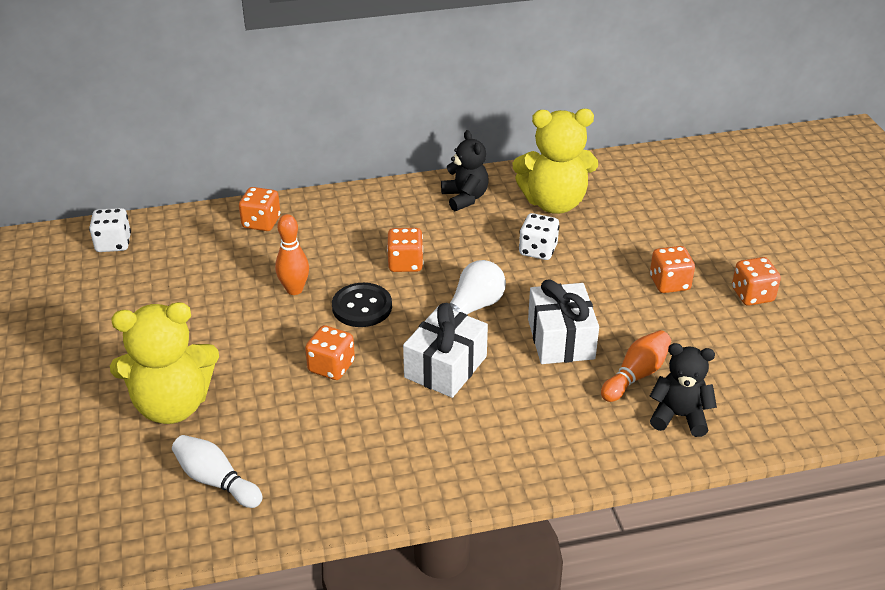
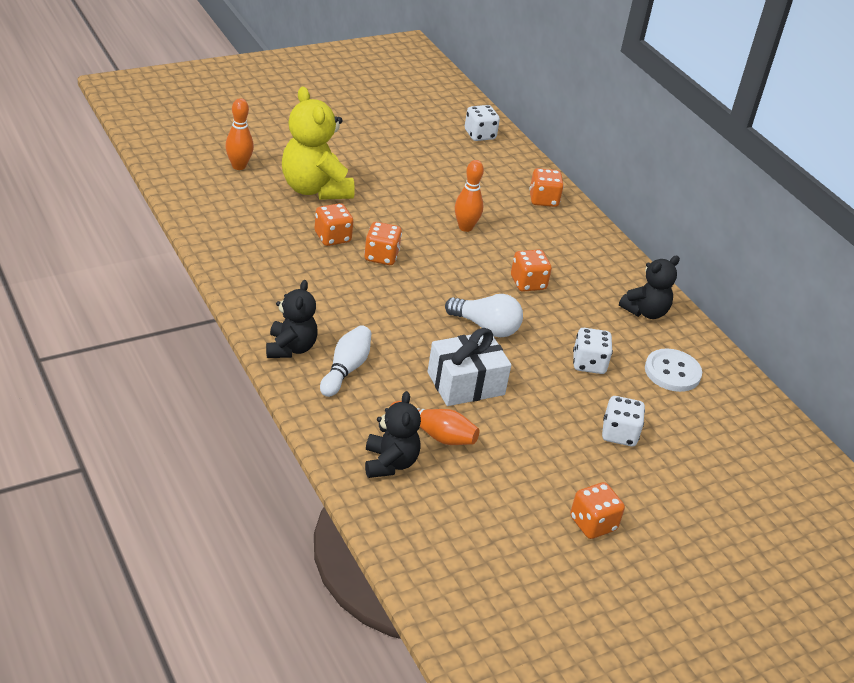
camera: 70 degrees right, 0 degrees up
(88, 476) = (239, 166): none -> orange bowling pin
(216, 481) = (247, 218): white bowling pin -> white bowling pin (346, 369)
(362, 307) = (459, 264): black button -> none
(445, 367) = (403, 316): white gift -> none
(488, 471) = (290, 348): none -> black teddy bear
(554, 203) = (672, 372): yellow teddy bear -> white button
(637, 254) = (619, 434): none -> white dice
(669, 283) = (582, 458): orange dice -> orange dice (332, 237)

